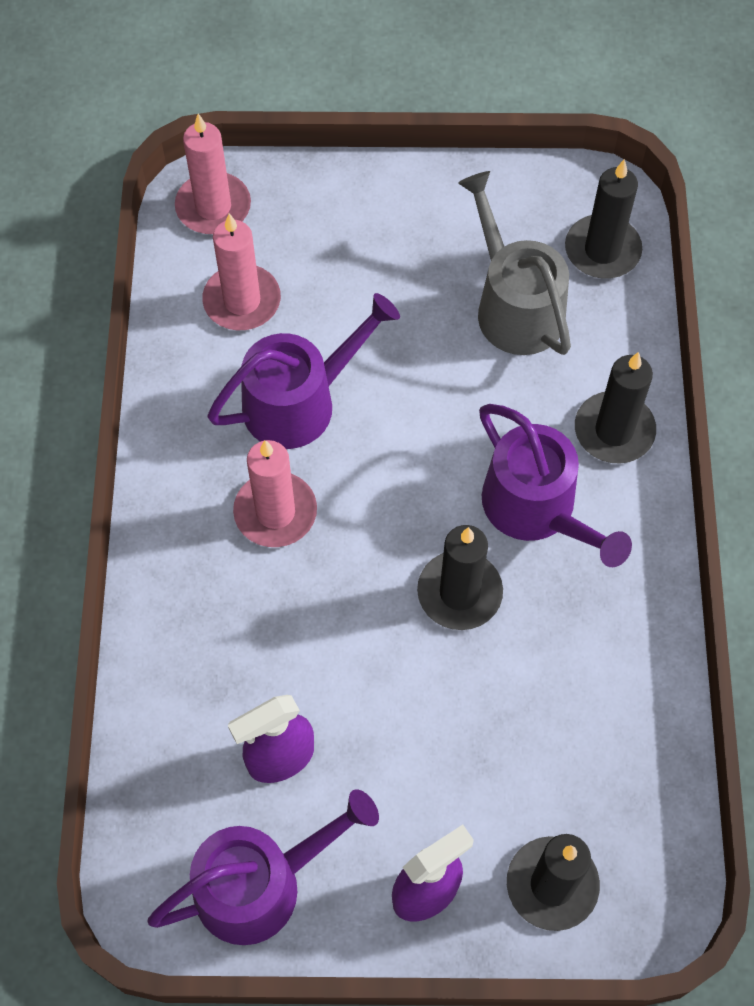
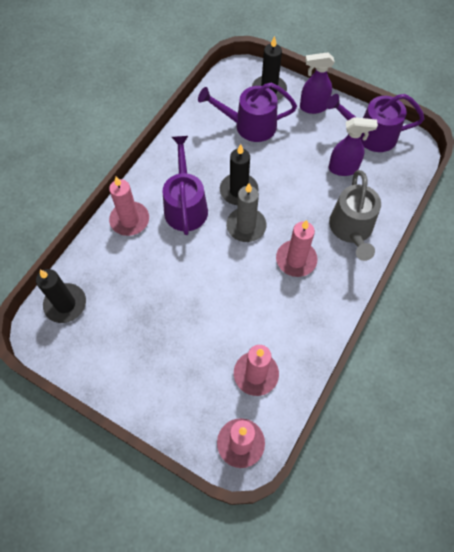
camera: 150 degrees left, 0 degrees up
(299, 402) = (257, 304): purple watering can -> purple watering can (250, 125)
(401, 528) = (246, 226): none -> grey candle
(515, 306) = (127, 298): grey watering can -> grey watering can (351, 229)
(614, 430) = (130, 220): black candle -> pink candle

